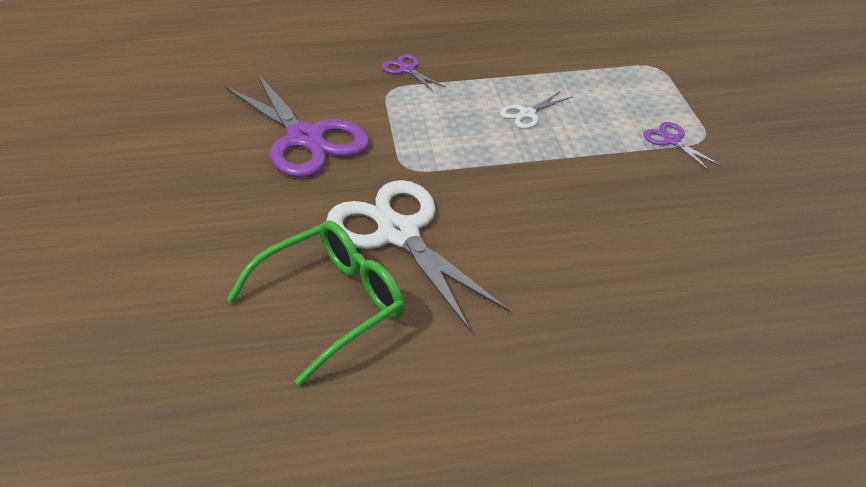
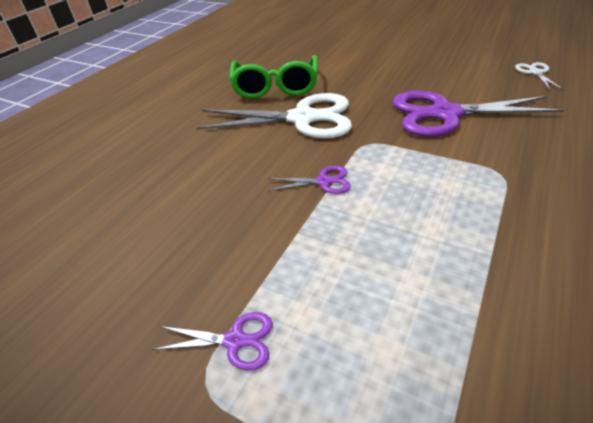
camera: 130 degrees right, 0 degrees up
(407, 69) = (542, 198): purple scissors -> purple scissors (323, 181)
(527, 114) = (390, 244): white scissors -> white scissors (535, 72)

